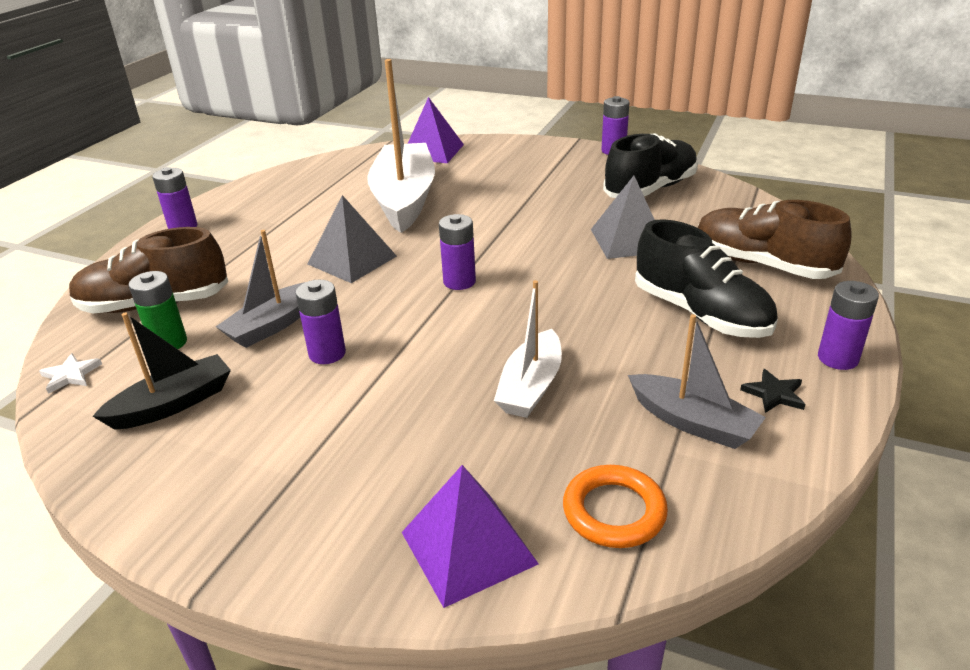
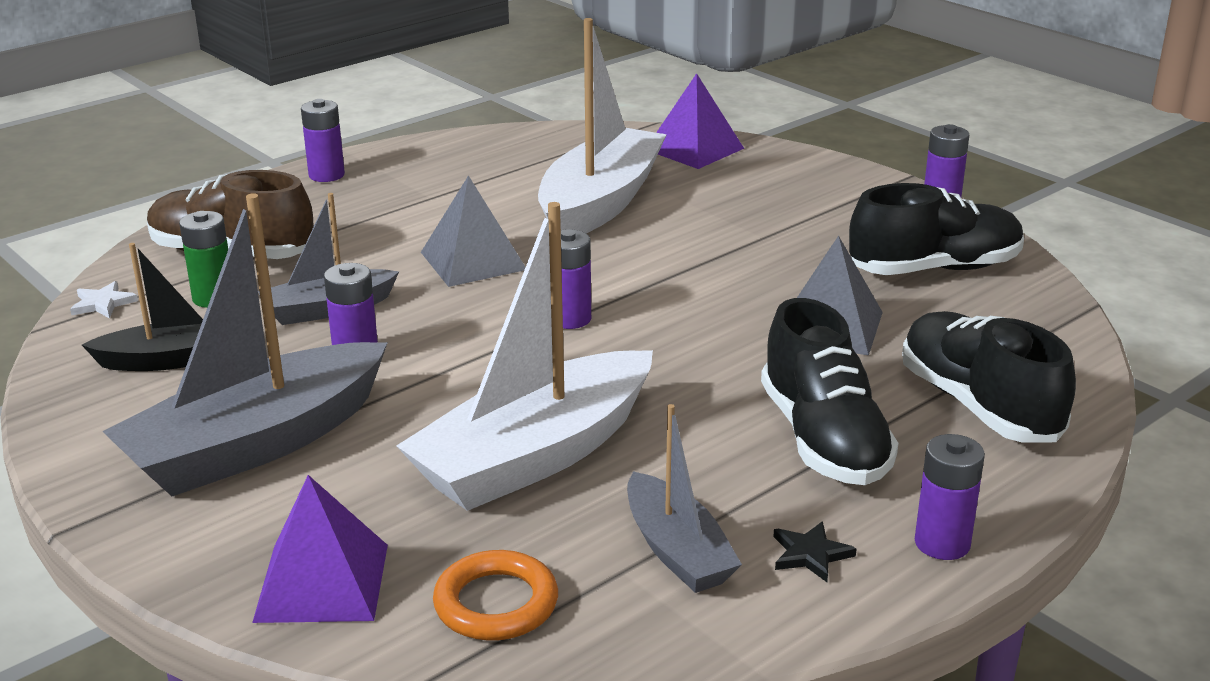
camera: 25 degrees right, 5 degrees down
(310, 449) = (257, 444): none -> grey boat
(531, 386) = (536, 455): white boat -> white boat, size x1.82
(762, 264) = (978, 405): brown shoe -> black shoe

